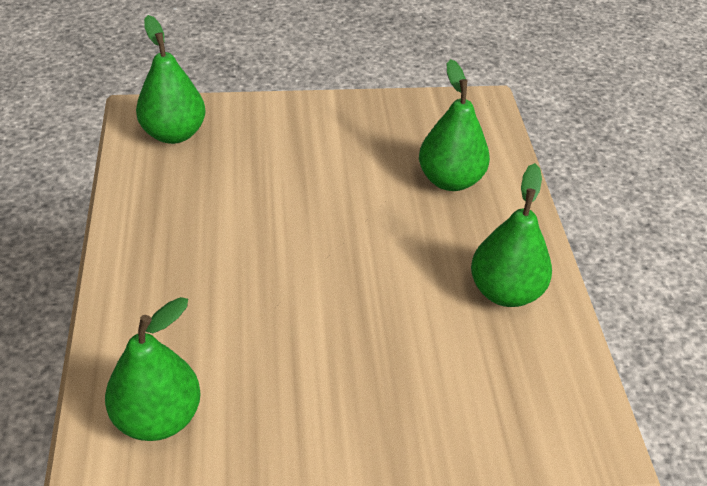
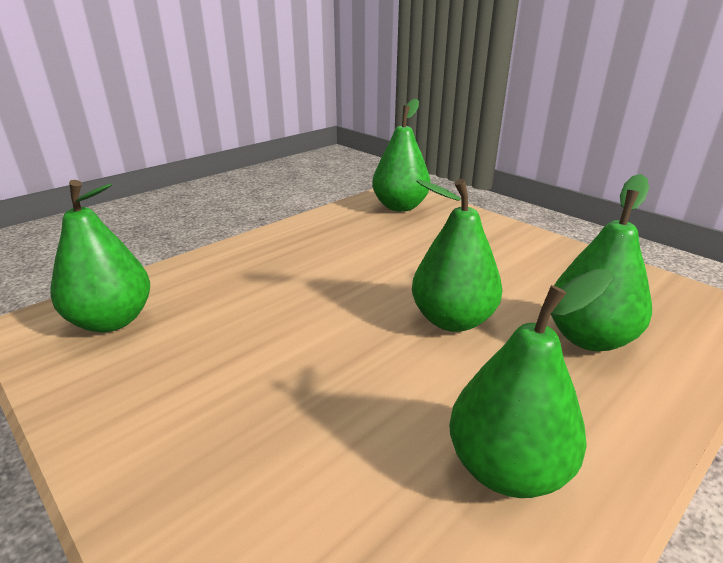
camera: 55 degrees right, 15 degrees down
(371, 223) = (452, 320): none -> green pear

